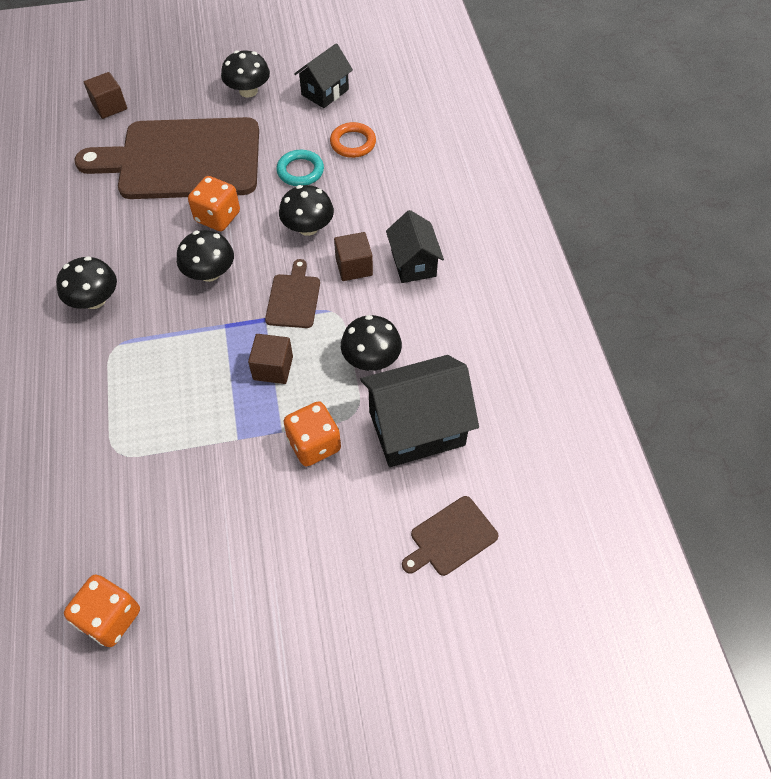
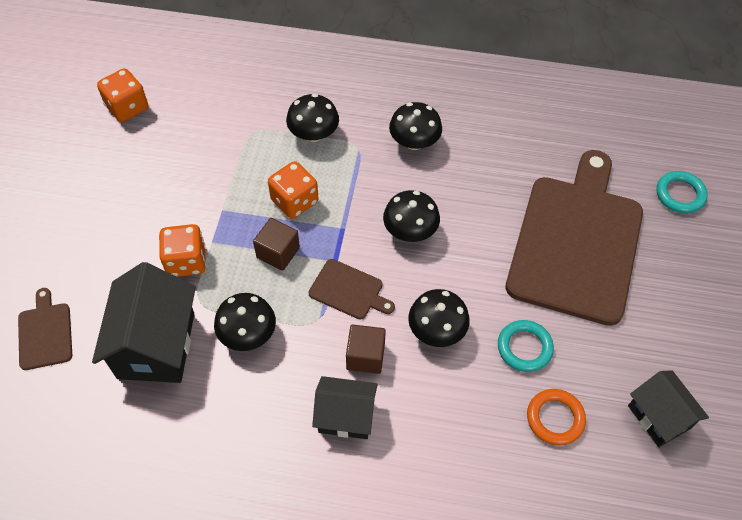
camera: 110 degrees right, 0 degrees up
(109, 106) = (680, 194): brown cube -> turquoise ring
(217, 217) = (481, 254): orange dice -> orange dice (294, 201)
(248, 91) = (679, 332): black mushroom -> black mushroom (313, 134)

